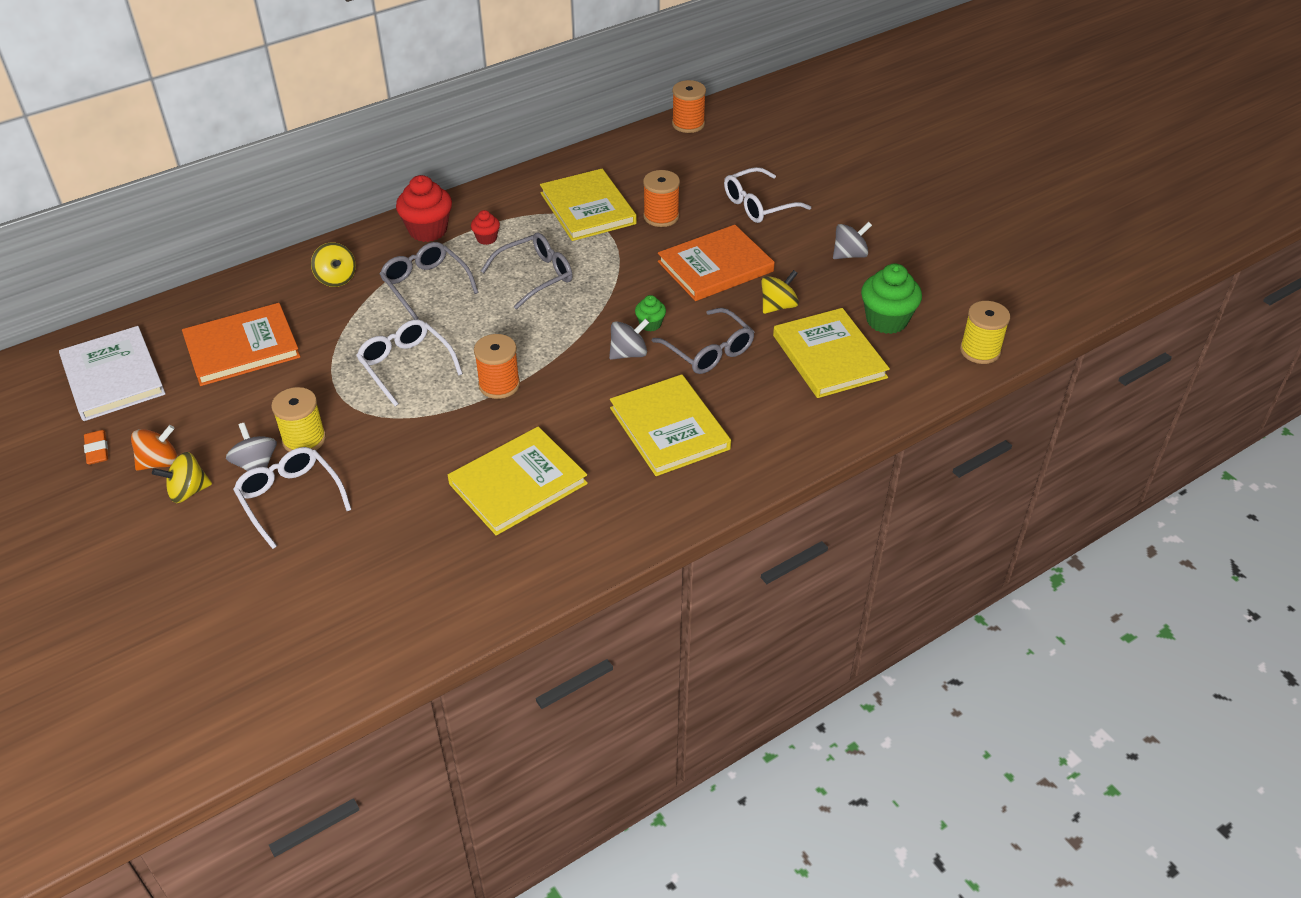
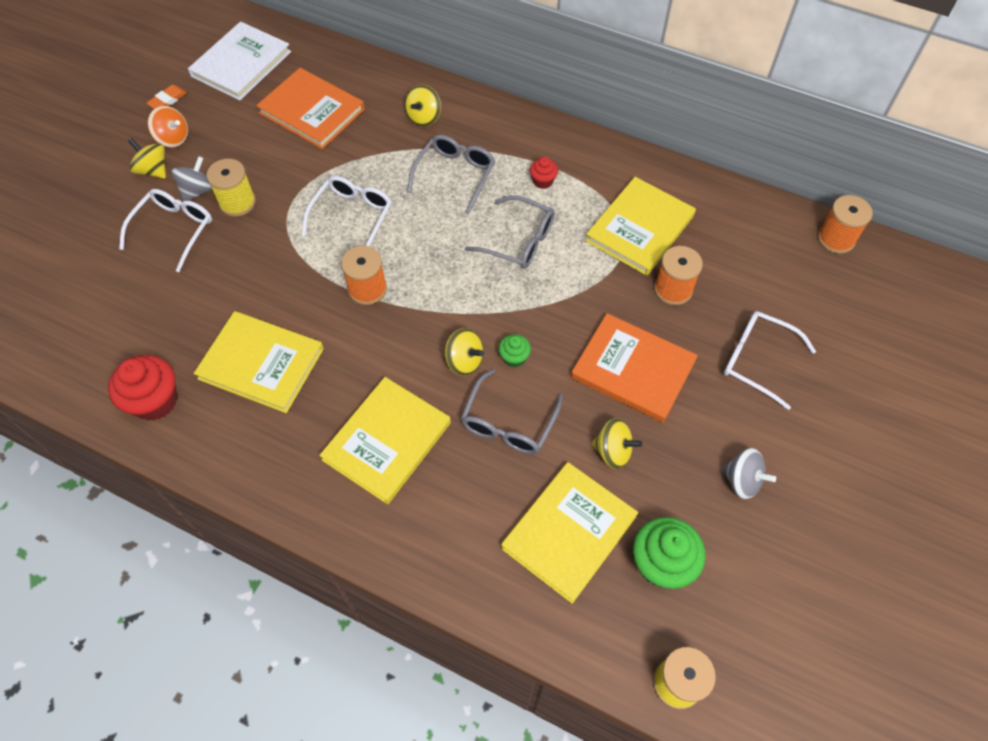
camera: 60 degrees right, 15 degrees up
(428, 230) = (523, 138): red cupcake -> red cupcake (155, 401)
(628, 353) = (464, 361): grey spinning top -> yellow spinning top

